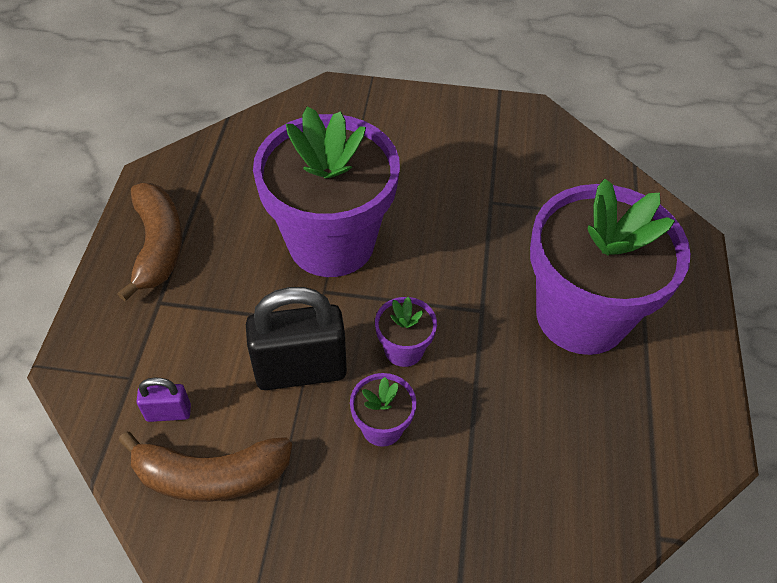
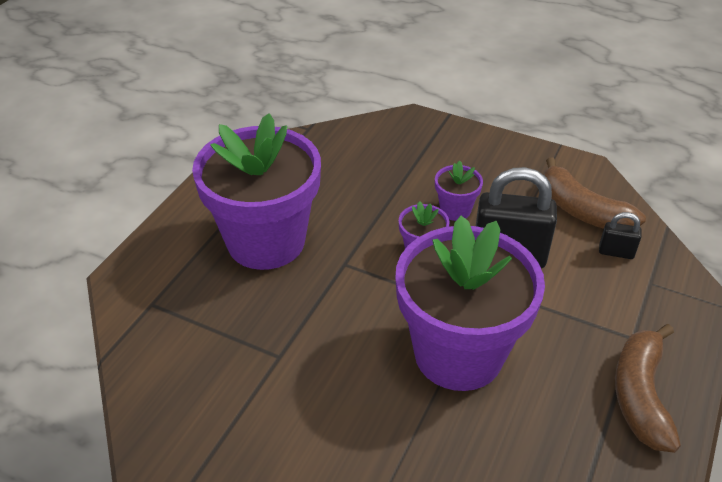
camera: 160 degrees left, 10 degrees down
(168, 413) = (616, 252): purple padlock -> black padlock
(211, 476) = (582, 211): brown banana -> brown banana turned 150 degrees counterclockwise

